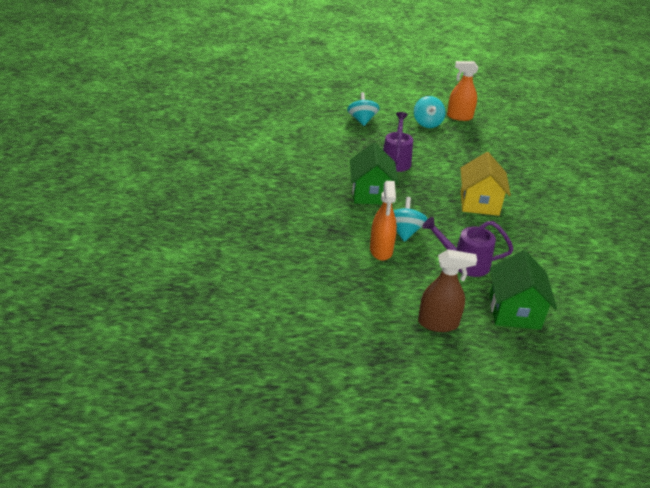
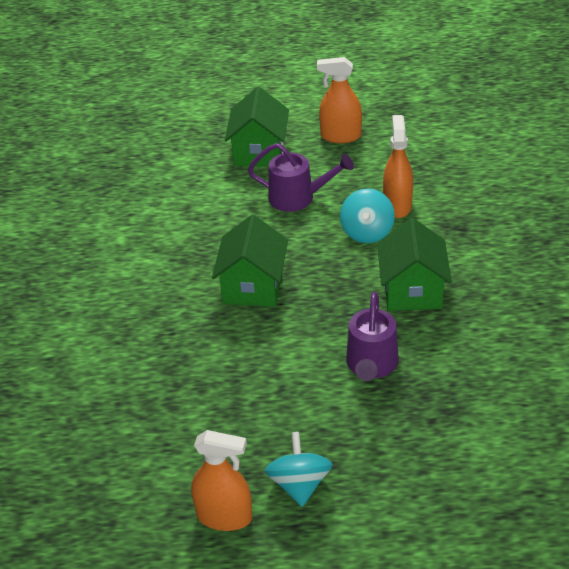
camera: 175 degrees left, 5 degrees up
(362, 120) = (437, 481): turquoise spinning top -> none
(438, 323) = (340, 136): brown spray bottle -> orange spray bottle
(479, 203) = (253, 286): yellow house -> green house

